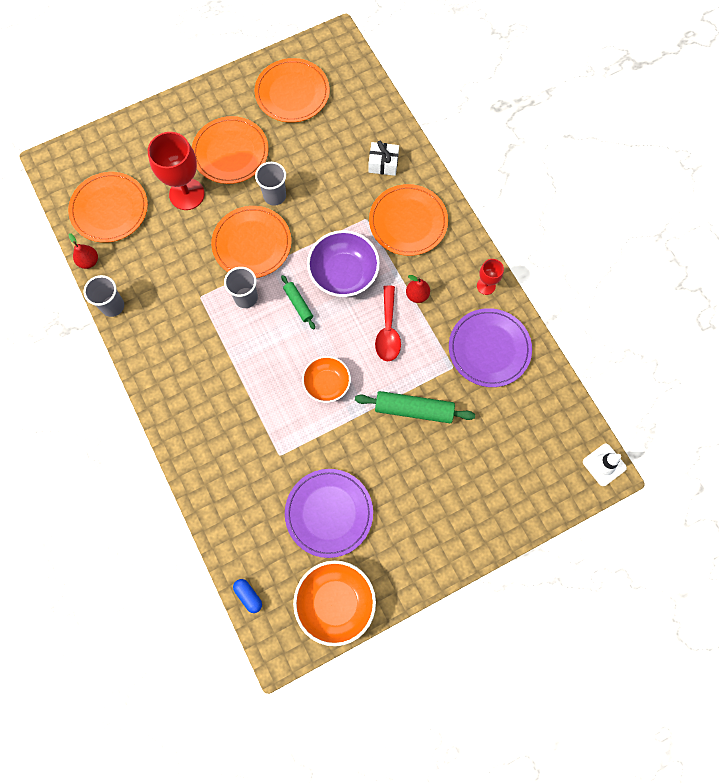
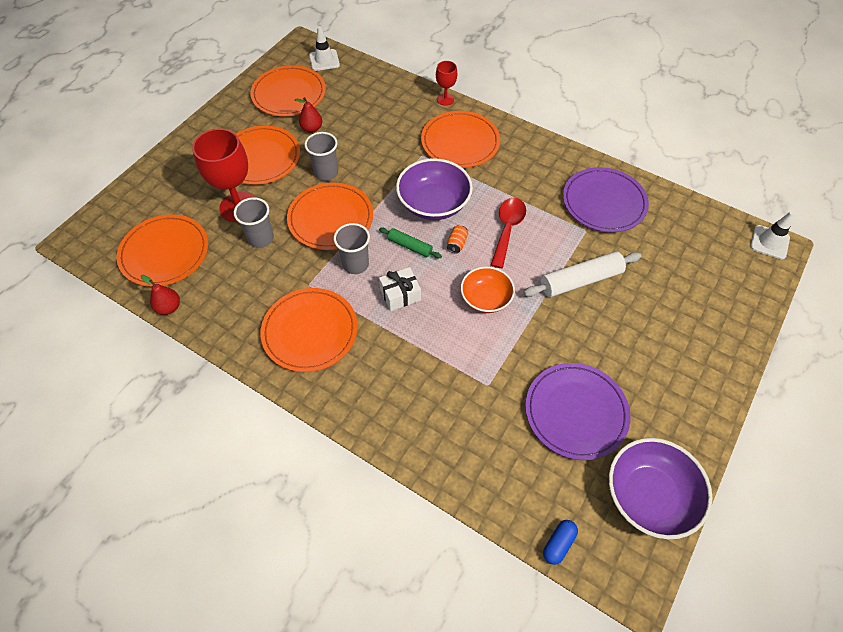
camera: 30 degrees left, 15 degrees down
(112, 306) = (220, 336): grey cup -> grey cup (261, 239)
(178, 338) = (310, 331): none -> orange plate
(248, 596) = (558, 543): blue capsule -> blue capsule turned 75 degrees counterclockwise
(335, 603) = (649, 496): orange bowl -> purple bowl
(337, 322) = (456, 244): none -> orange can
(346, 68) = (324, 60): none -> white traffic cone
(383, 164) = (406, 111): white gift -> white gift (400, 295)
(388, 330) = (507, 229): red spoon -> red spoon turned 135 degrees counterclockwise
(414, 410) = (580, 280): green rolling pin -> white rolling pin
(417, 295) = (511, 191): red pear -> red pear (312, 128)
(486, 286) = (562, 159): red goblet -> red goblet (445, 99)

